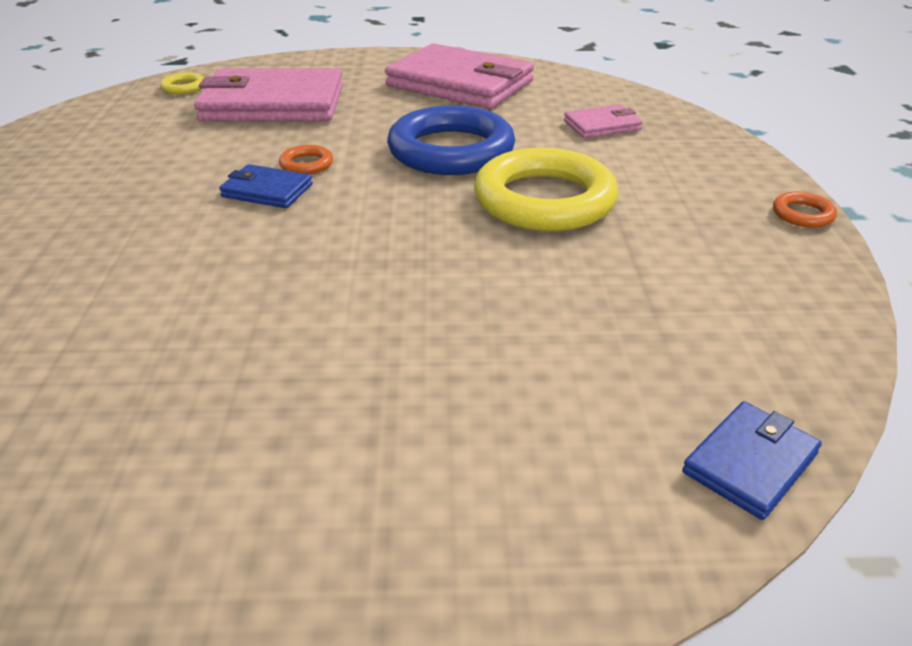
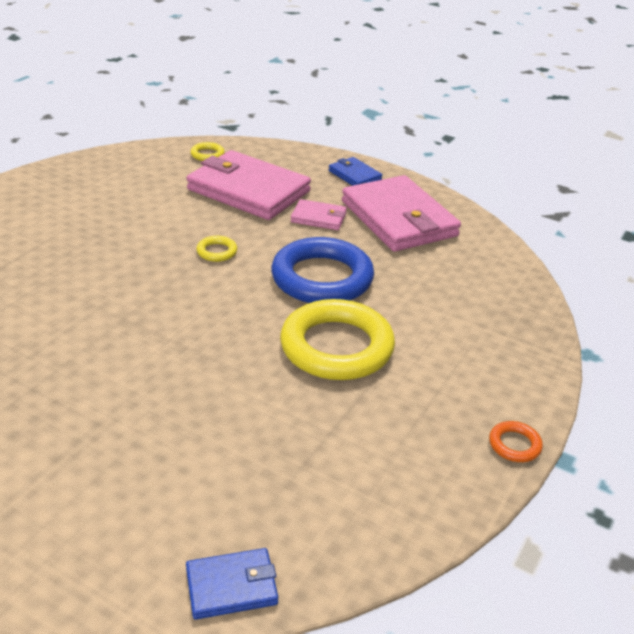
camera: 30 degrees right, 0 degrees up
(267, 191) = (172, 263): blue wallet -> blue wallet (354, 175)
(306, 164) = (217, 252): orange ring -> yellow ring
(602, 125) = (461, 300): pink wallet -> pink wallet (319, 218)

